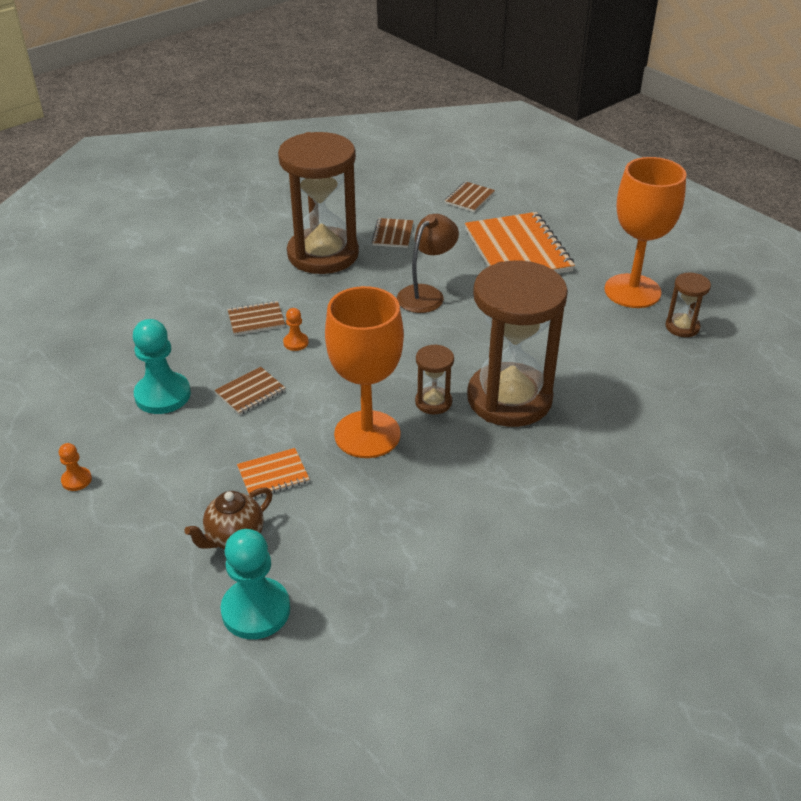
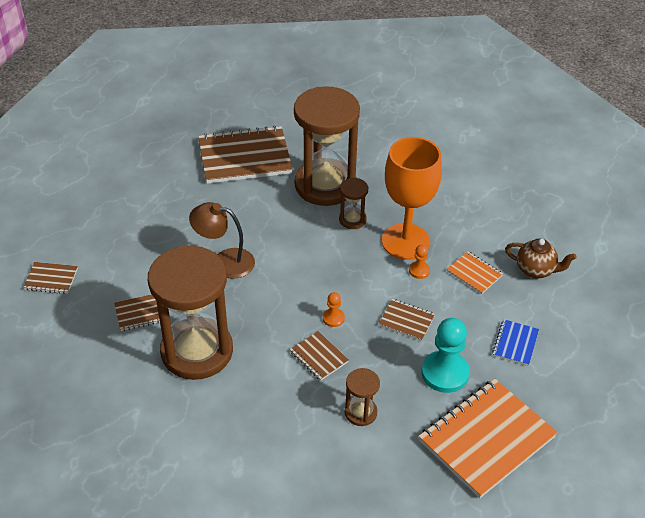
camera: 115 degrees left, 5 degrees up
(76, 480) = (557, 377): orange pawn -> orange pawn (419, 271)
(148, 465) = (515, 343): none -> blue notebook
(256, 610) = (573, 239): turquoise pawn -> none
(517, 250) = (132, 225): orange notebook -> orange notebook (486, 439)
(595, 348) = (245, 157): none -> brown notebook
(632, 291) = (163, 152): orange goblet -> none
(682, 327) = (197, 123): brown hourglass -> brown hourglass (360, 412)

